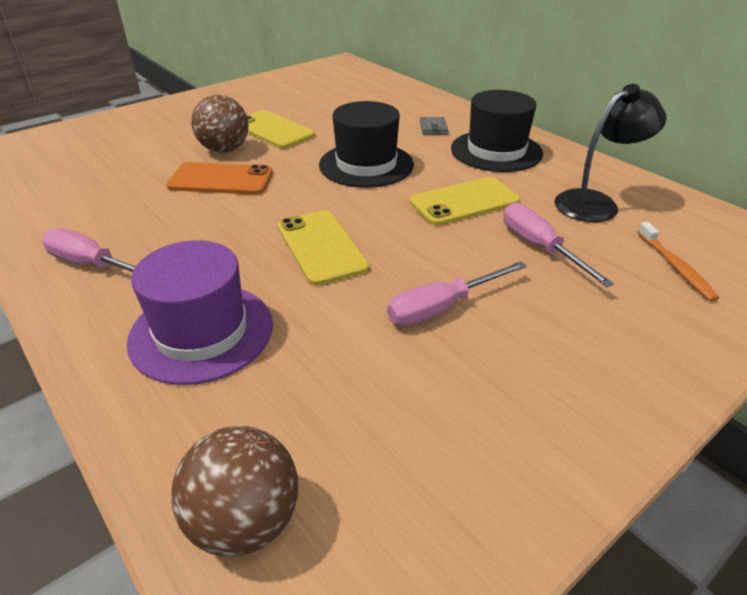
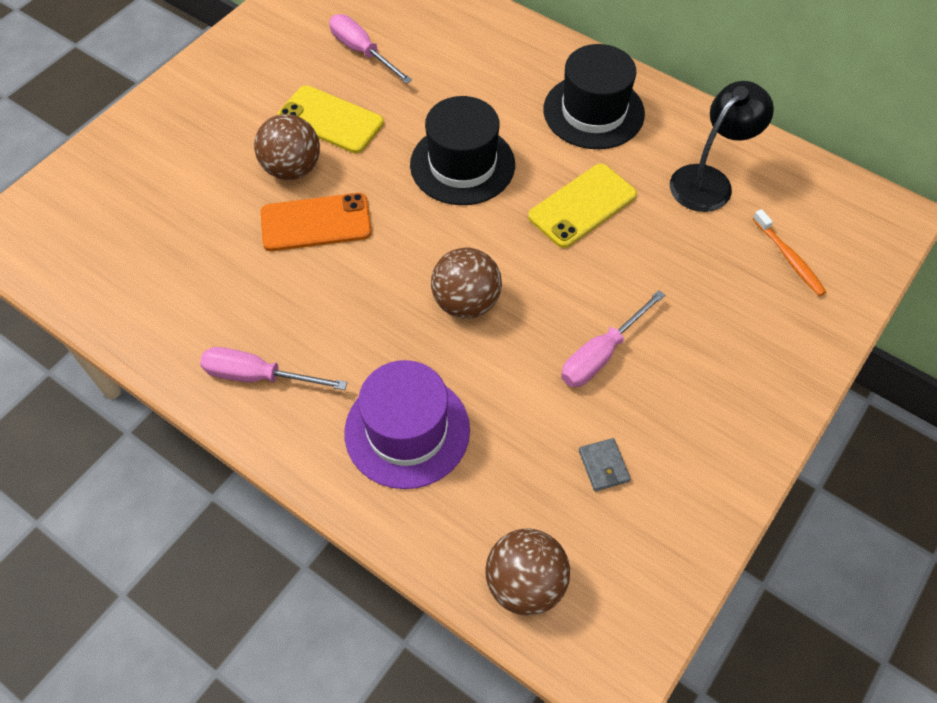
camera: 15 degrees left, 20 degrees up
(321, 247) = (466, 302): yellow phone -> brown ball
(433, 128) = (513, 80): grey wallet -> grey wallet (603, 466)
(539, 247) = (668, 258): pink screwdriver -> pink screwdriver (362, 51)

